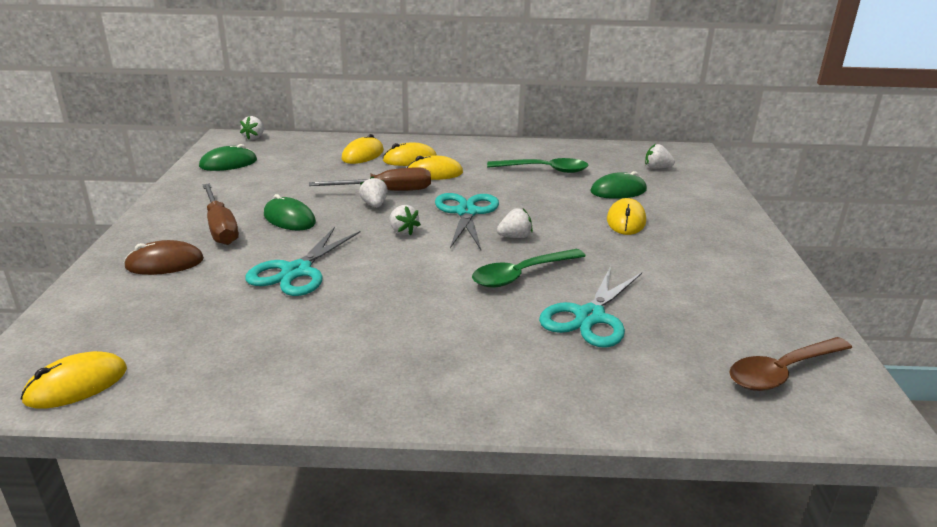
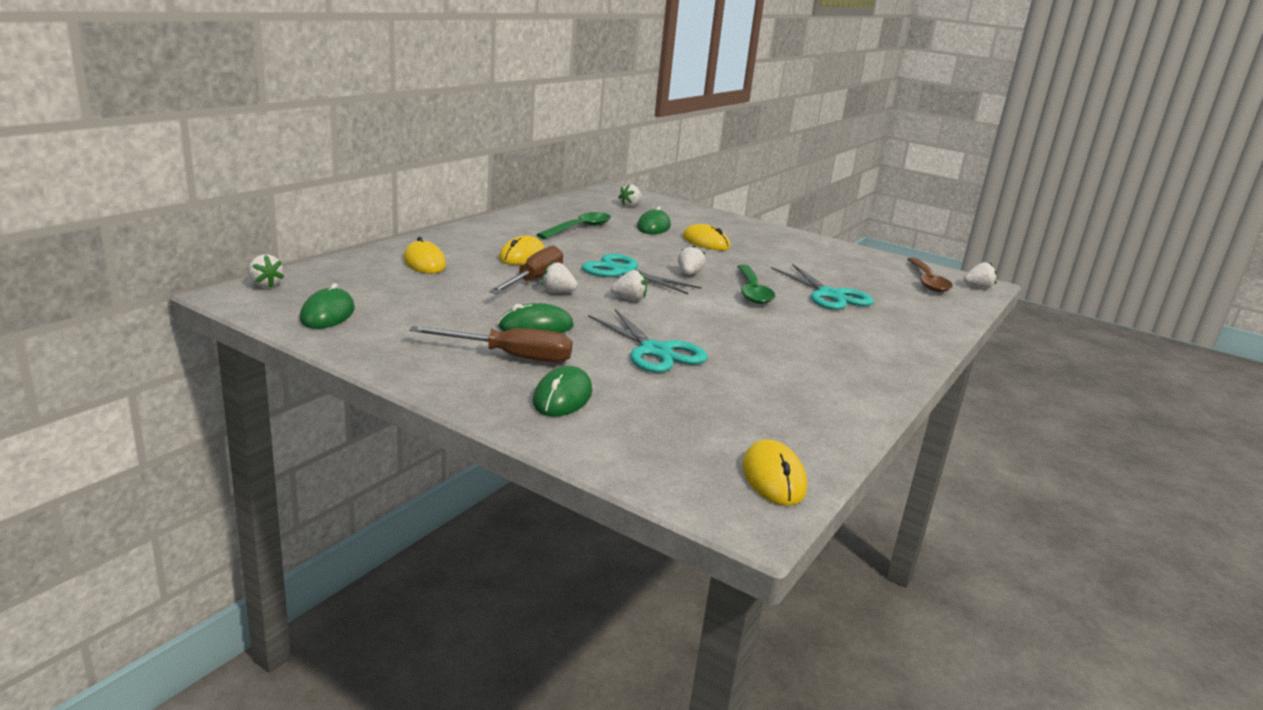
camera: 60 degrees left, 5 degrees down
(165, 263) = (562, 397): brown mouse -> green mouse
(410, 159) = (472, 253): yellow mouse -> none
(847, 419) = (978, 287): none -> white strawberry

